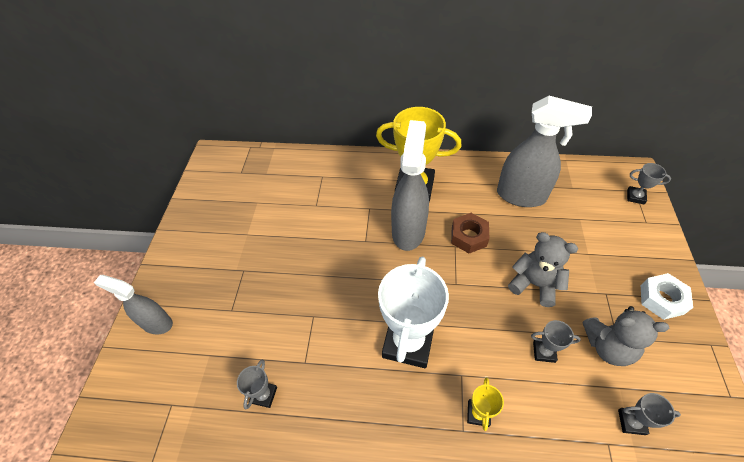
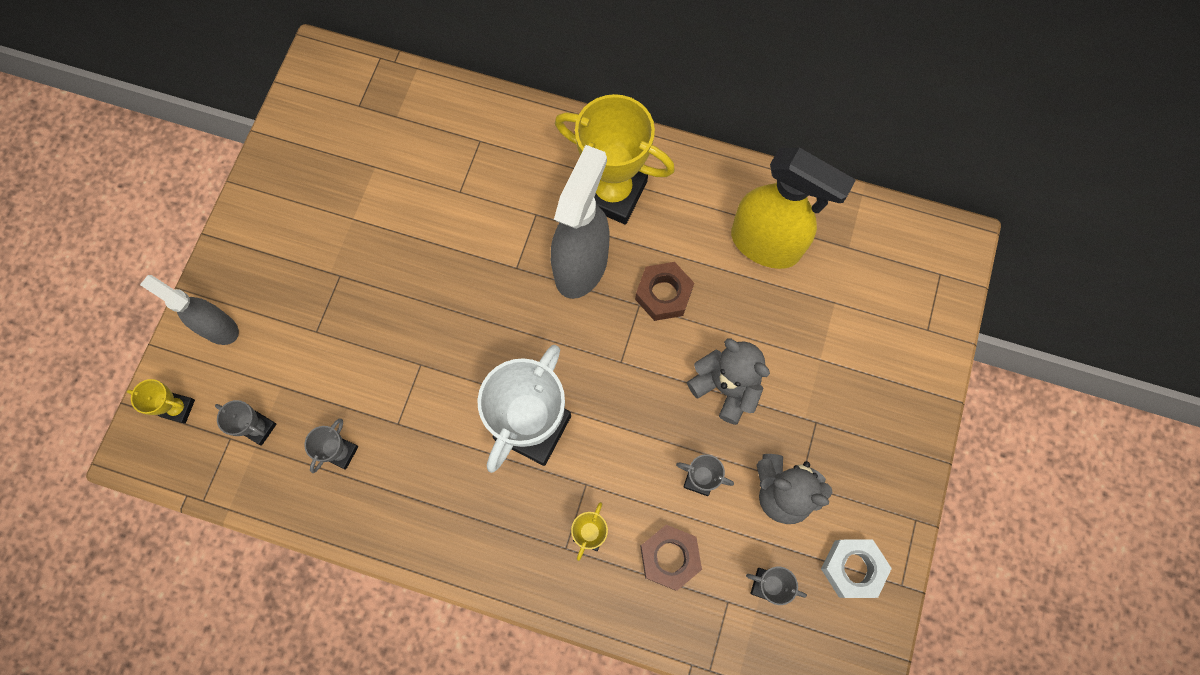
camera: 10 degrees right, 20 degrees up
(127, 390) = (178, 408): none -> yellow trophy
(521, 196) = (766, 244): grey spray bottle -> yellow spray bottle
(547, 418) = (669, 557): none -> brown nut
(635, 197) = (934, 284): grey trophy -> grey trophy (259, 428)
(661, 299) = (885, 447): white nut -> white nut (852, 568)

